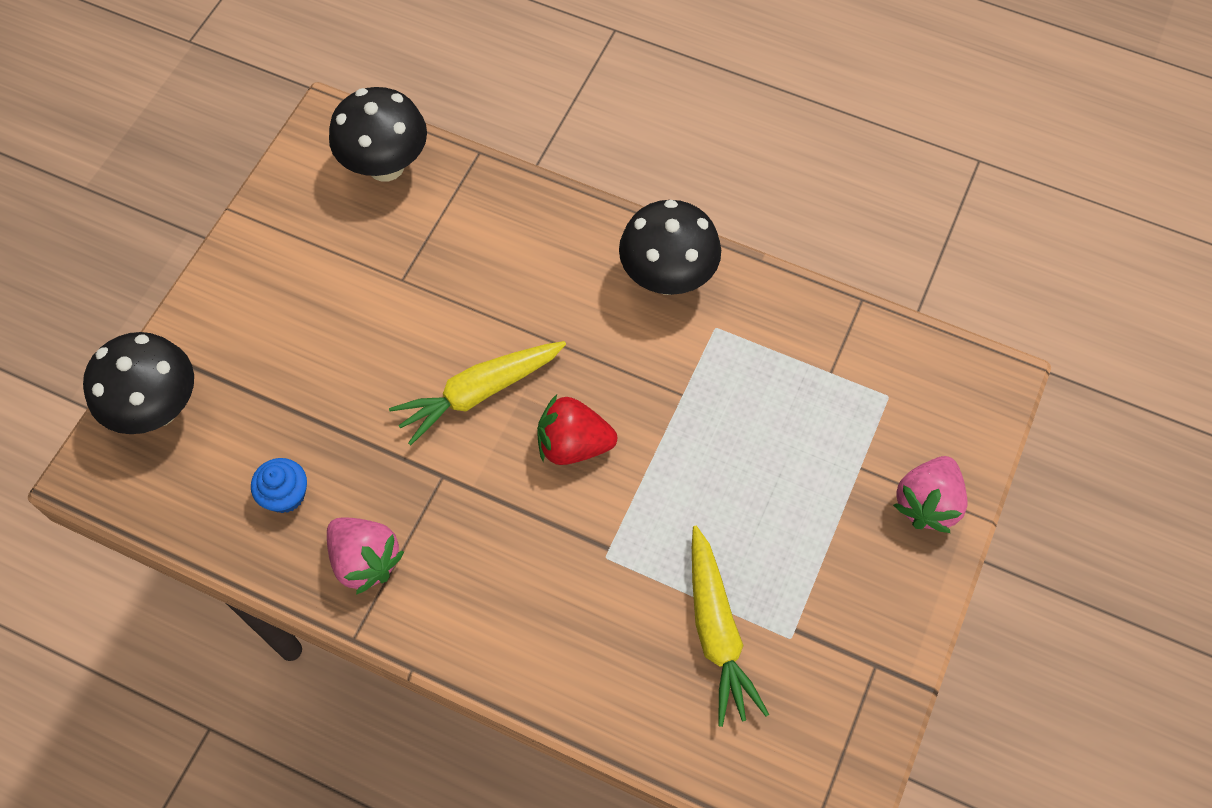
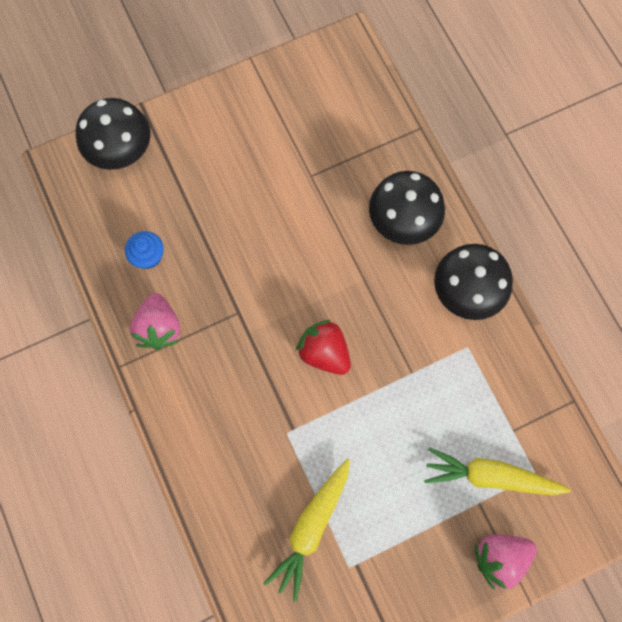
camera: 40 degrees right, 10 degrees up
(386, 166) = (359, 96): black mushroom -> black mushroom (402, 223)
(479, 393) = (297, 279): yellow carrot -> yellow carrot (490, 476)

